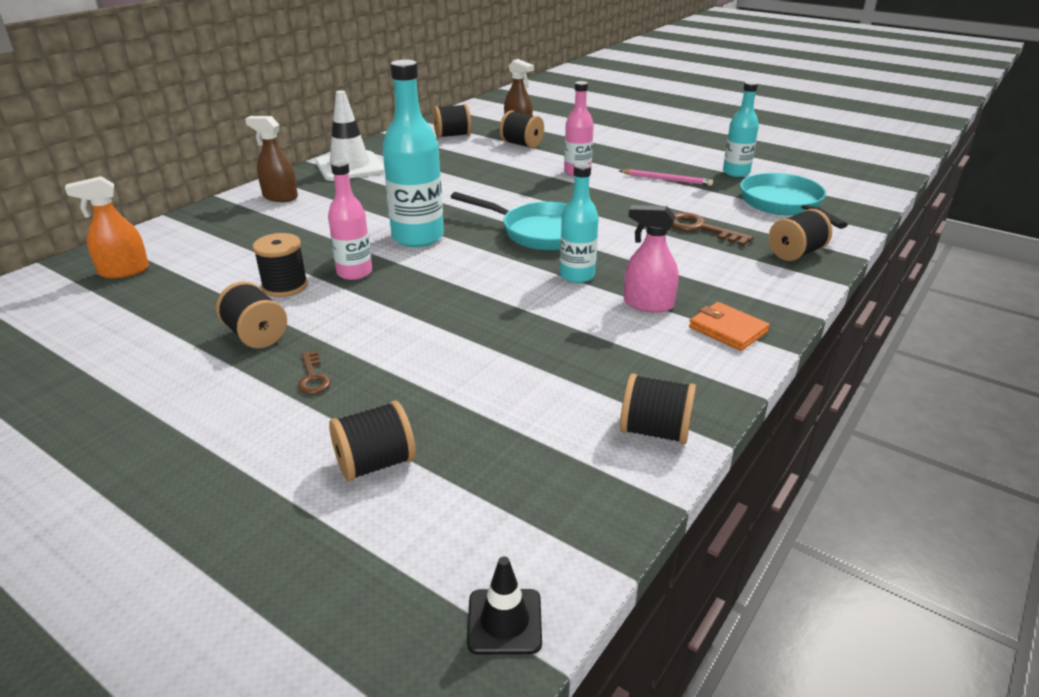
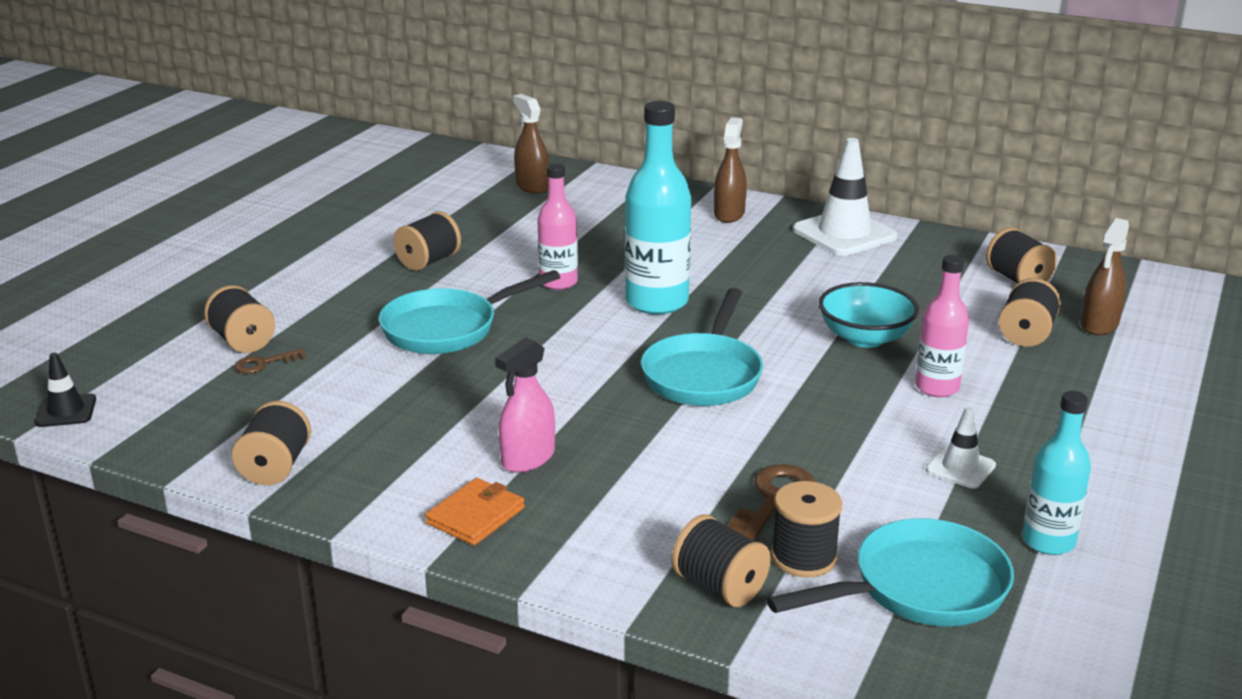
camera: 80 degrees right, 5 degrees down
(124, 271) = (532, 186): orange spray bottle -> brown spray bottle
(285, 286) = (521, 256): black spool -> black spool (803, 557)
(313, 377) = (363, 297): brown key -> brown key (263, 363)
(415, 330) = (447, 329): none -> turquoise pan
(508, 181) = (865, 338): none -> turquoise bowl
(577, 275) = (589, 408): turquoise bottle -> none
(648, 304) = (528, 458): pink spray bottle -> pink spray bottle turned 150 degrees counterclockwise
(666, 179) = (960, 468): pink pencil -> white traffic cone

